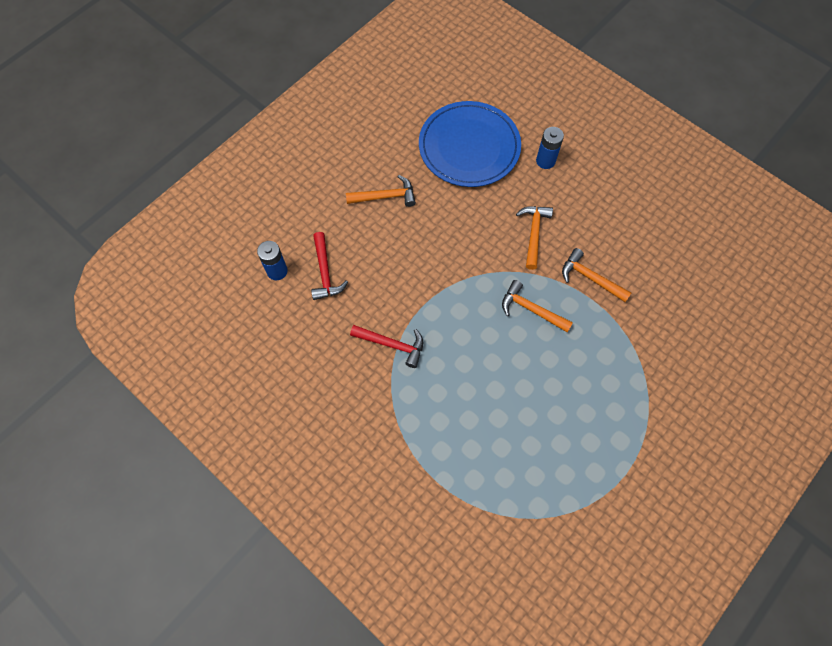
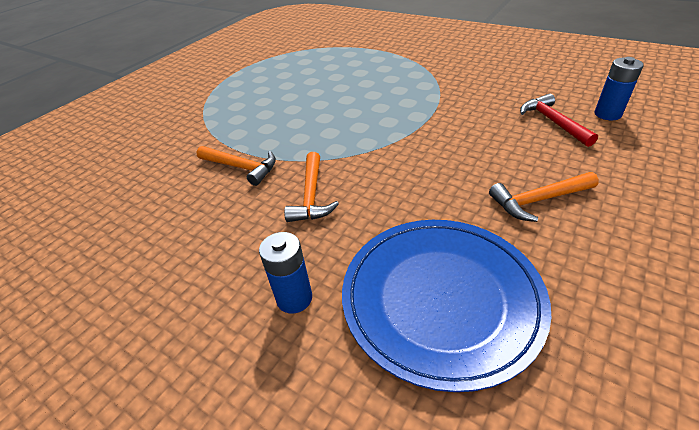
camera: 175 degrees right, 25 degrees down
(392, 345) = (445, 93): red hammer -> none
(531, 309) = (311, 134): orange hammer -> none

